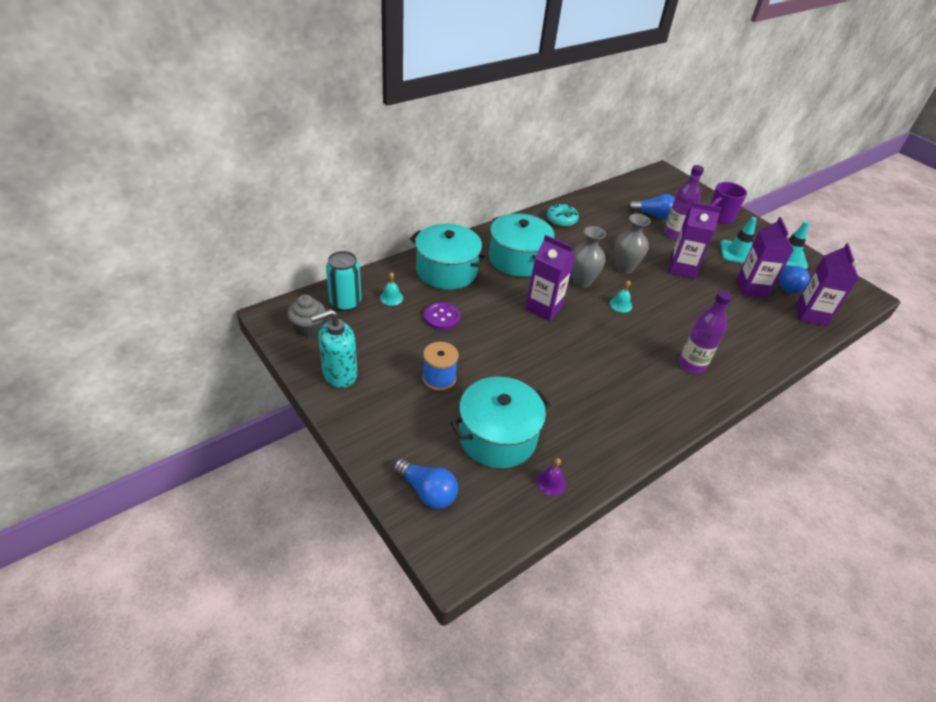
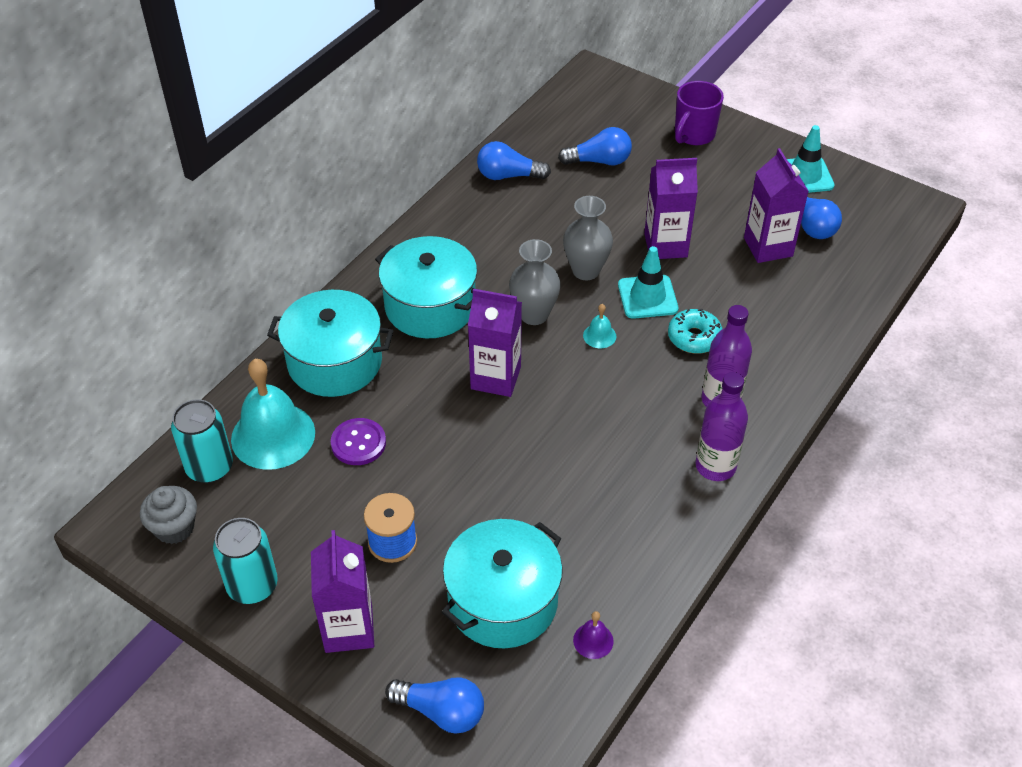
camera: 15 degrees left, 5 degrees up
(339, 374) = (252, 586): turquoise soap dispenser -> turquoise can
(391, 297) = (273, 435): turquoise bell -> turquoise bell, size x2.35
(561, 220) = (469, 214): turquoise donut -> turquoise donut (694, 337)
(593, 207) = (508, 176): none -> blue light bulb
(674, 233) = (638, 185): purple bottle -> purple bottle (715, 466)
(737, 253) = (735, 191): turquoise traffic cone -> turquoise traffic cone (647, 297)
(811, 315) = (855, 265): purple carton -> purple carton (348, 629)

